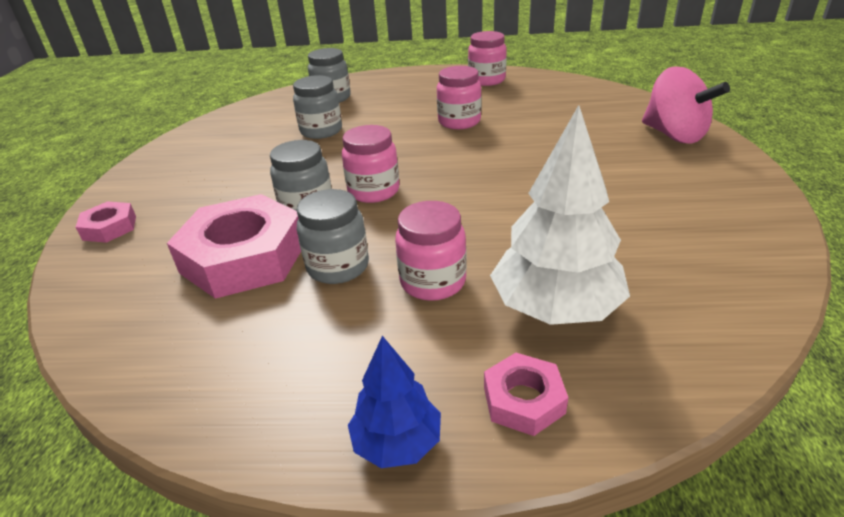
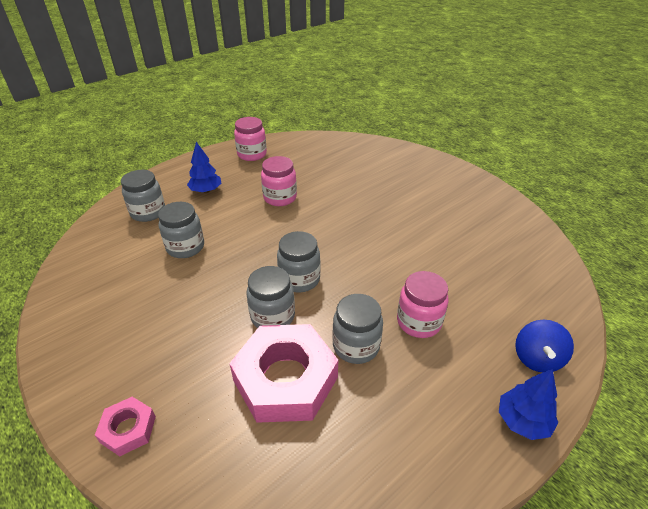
camera: 45 degrees left, 5 degrees up
(373, 191) = (299, 279): pink jar -> grey jar
(400, 96) = (206, 191): none -> blue tree
(523, 400) = (537, 358): pink nut -> blue spinning top
(555, 308) = (489, 301): white tree -> none
(674, 135) = (411, 162): pink spinning top -> none

